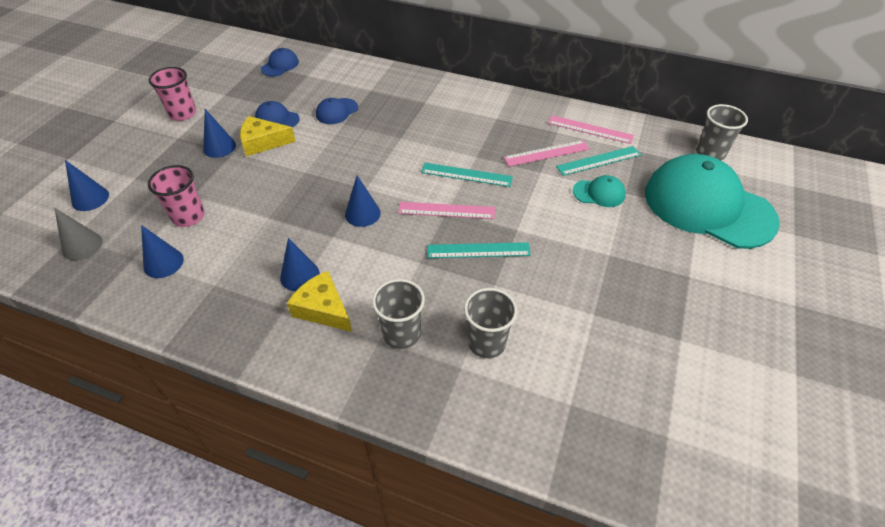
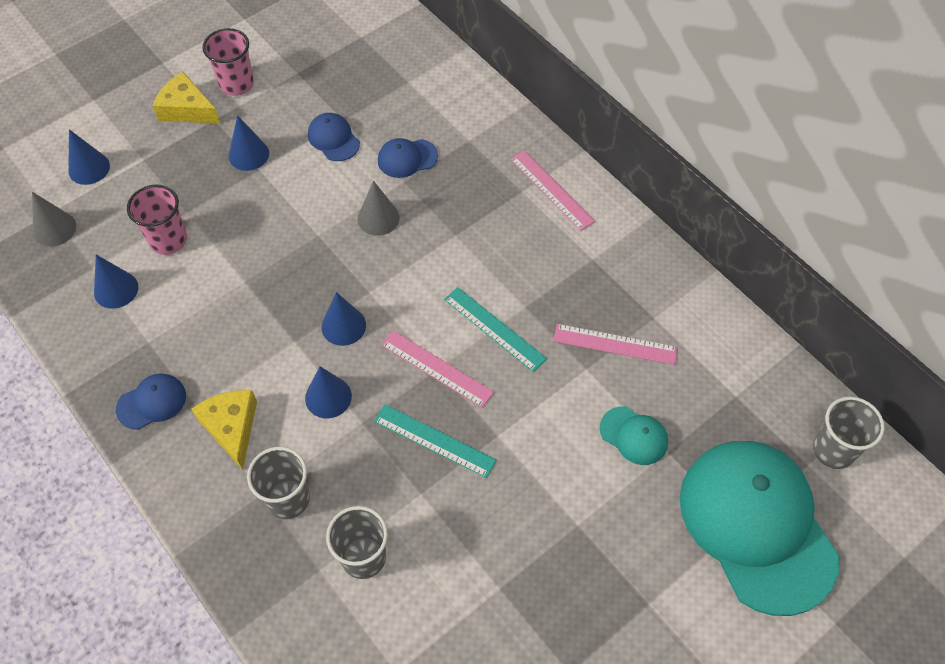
camera: 30 degrees right, 10 degrees up
(263, 142) = (298, 169): yellow cheese -> yellow cheese (187, 109)
(280, 65) = (385, 51): blue cap -> blue cap (152, 402)
(299, 275) = (233, 374): blue cone -> blue cone (328, 397)
(341, 147) = (378, 218): none -> grey cone
(590, 129) = (701, 334): pink ruler -> pink ruler (551, 190)
(598, 161) = (672, 388): turquoise ruler -> none

